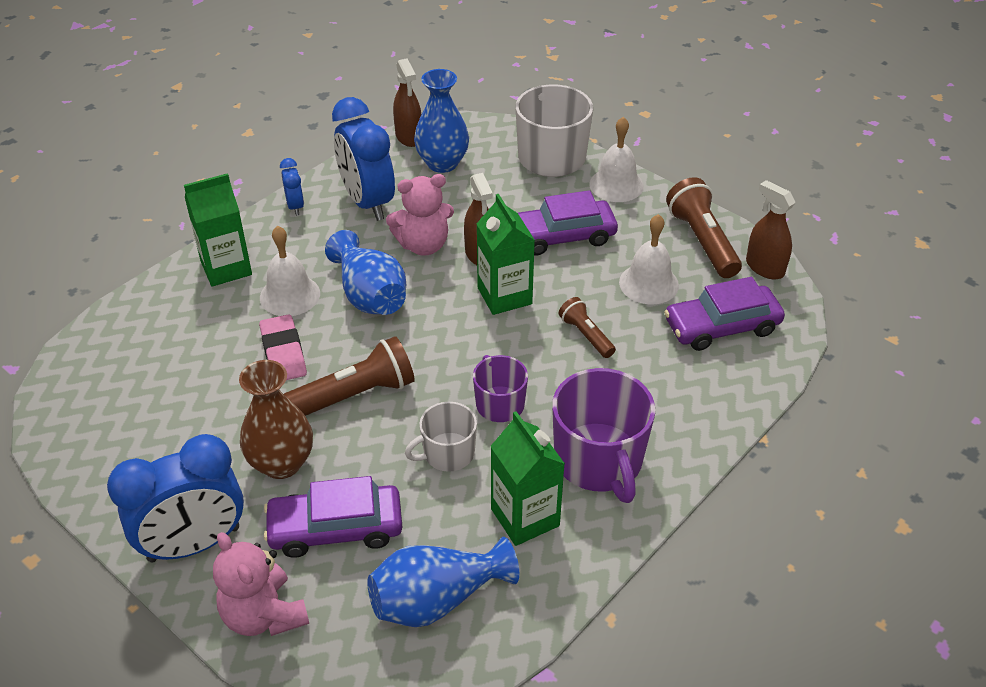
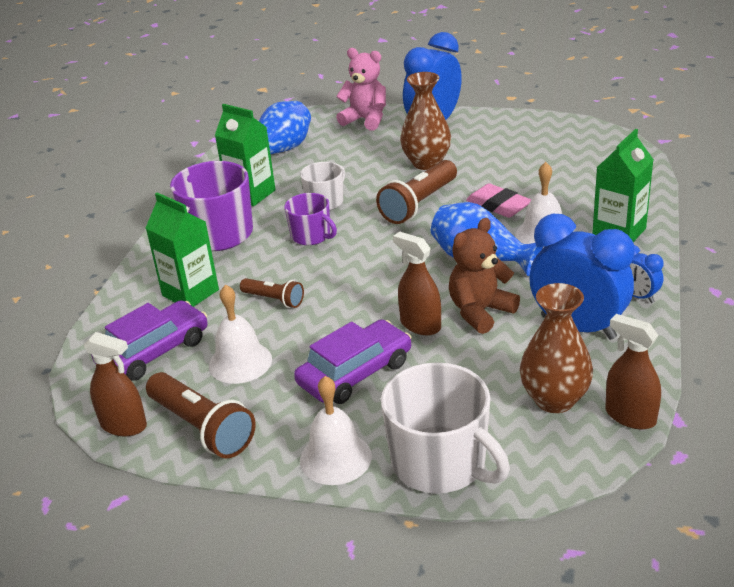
camera: 155 degrees right, 10 degrees down
(336, 528) = (362, 153): purple car -> none
(423, 245) = (480, 312): pink teddy bear -> brown teddy bear
(442, 163) = (554, 399): blue vase -> brown vase
(504, 296) = (367, 301): green carton -> green carton (190, 293)

